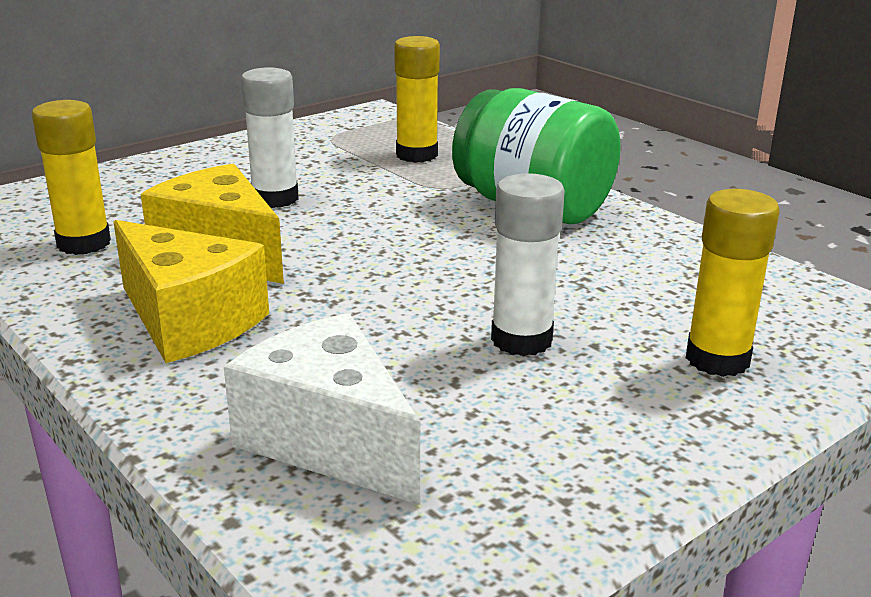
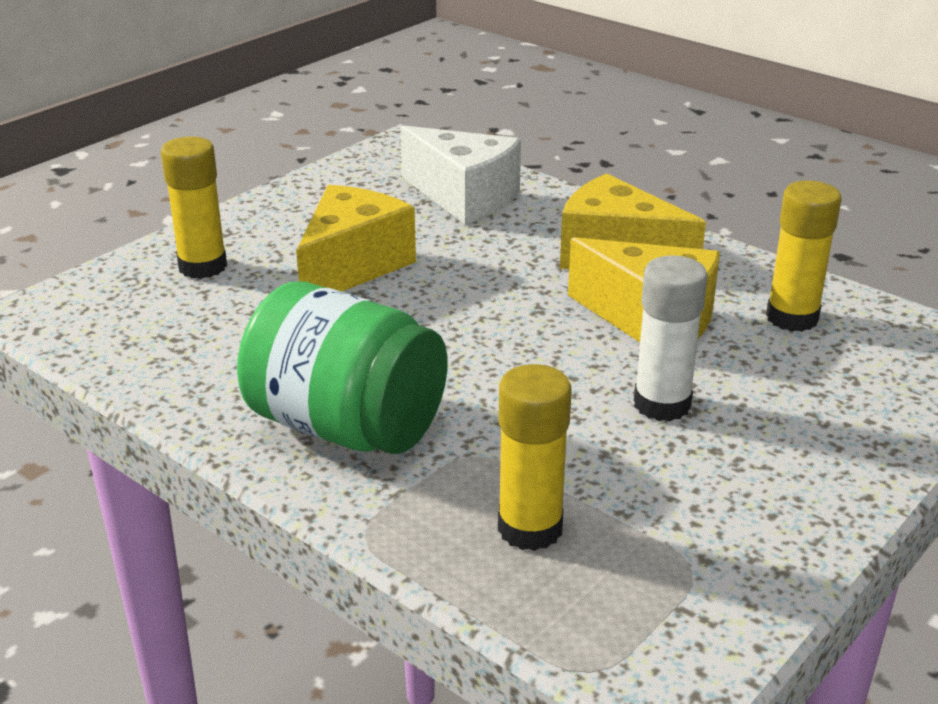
camera: 170 degrees right, 5 degrees up
(521, 340) = (352, 267): white glue stick -> yellow cheese

